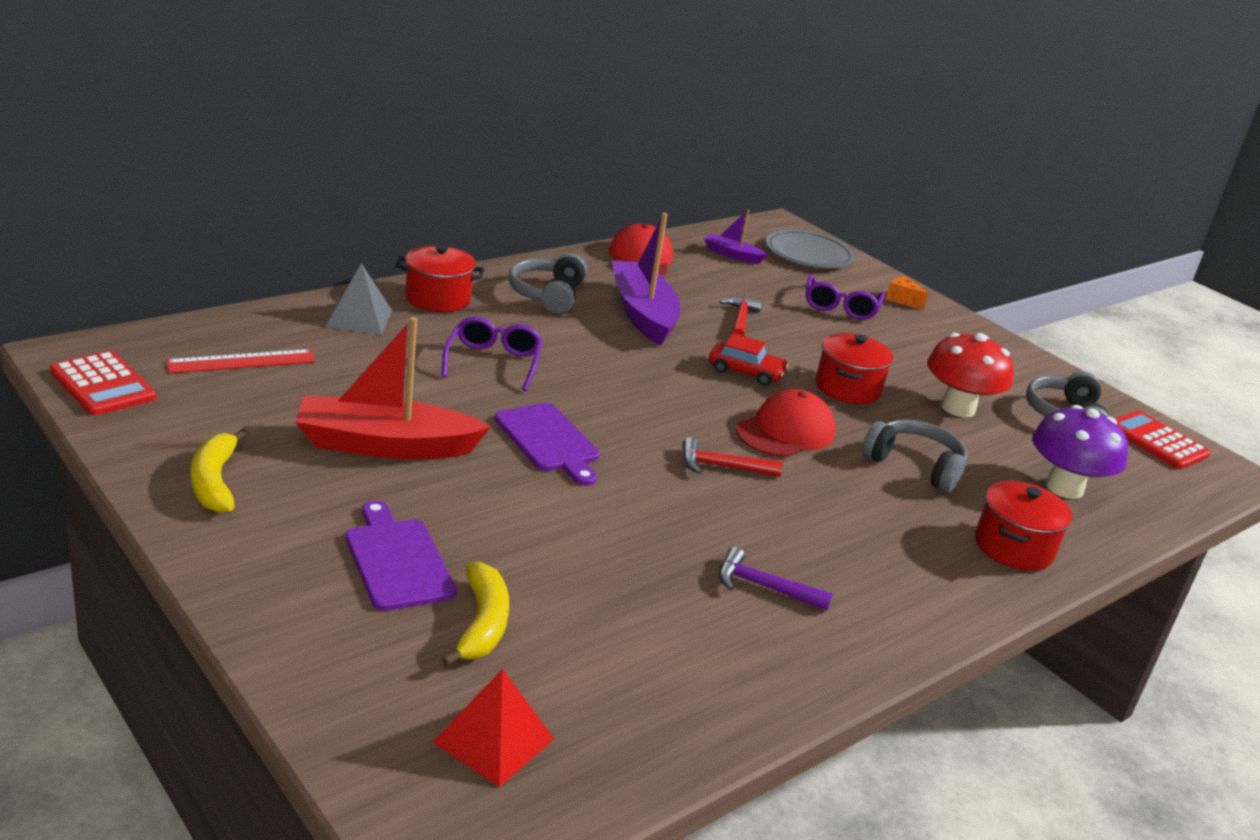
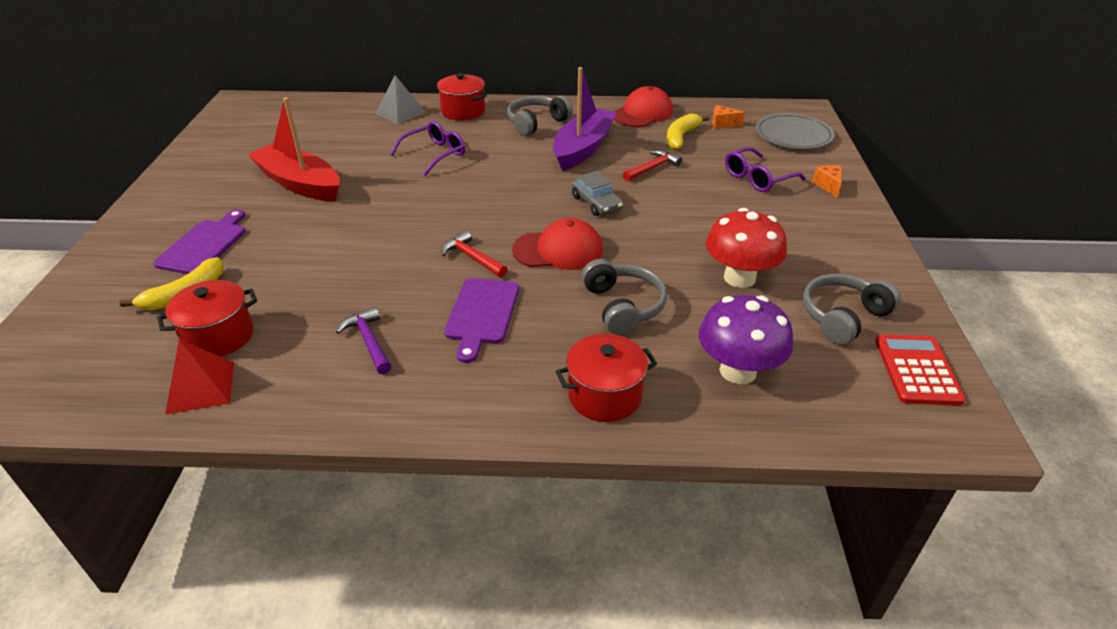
camera: 45 degrees right, 10 degrees up
(102, 385) = (226, 118): red calculator -> none
(215, 482) = (194, 178): yellow banana -> yellow banana (681, 137)
(241, 361) = (304, 122): red ruler -> none
(493, 740) = (88, 356): red pyramid -> red pyramid (201, 387)
(549, 441) = (390, 208): purple cutting board -> purple cutting board (482, 314)
(732, 255) = (722, 124): purple boat -> orange cheese
(746, 372) = (596, 203): red car -> grey car
(847, 388) = (661, 236): red pot -> red pot (219, 336)

